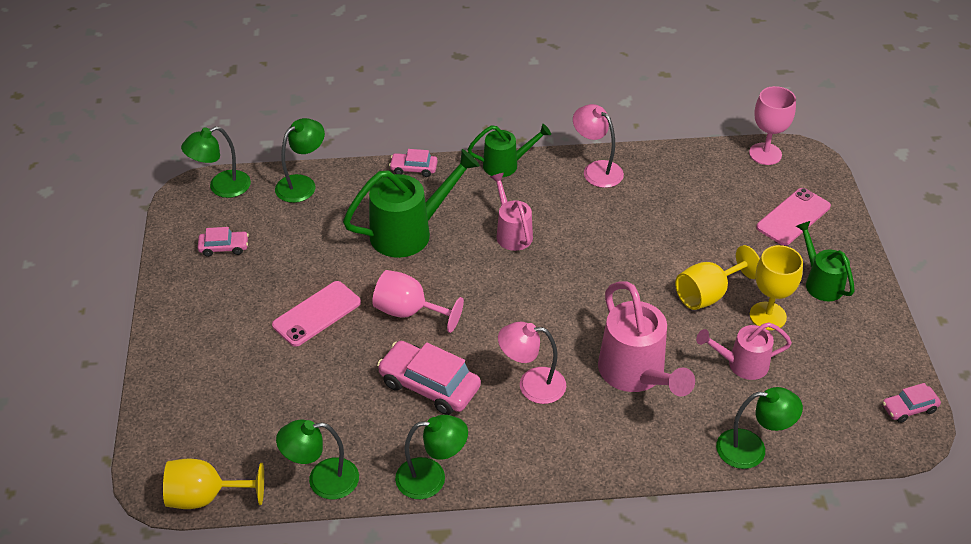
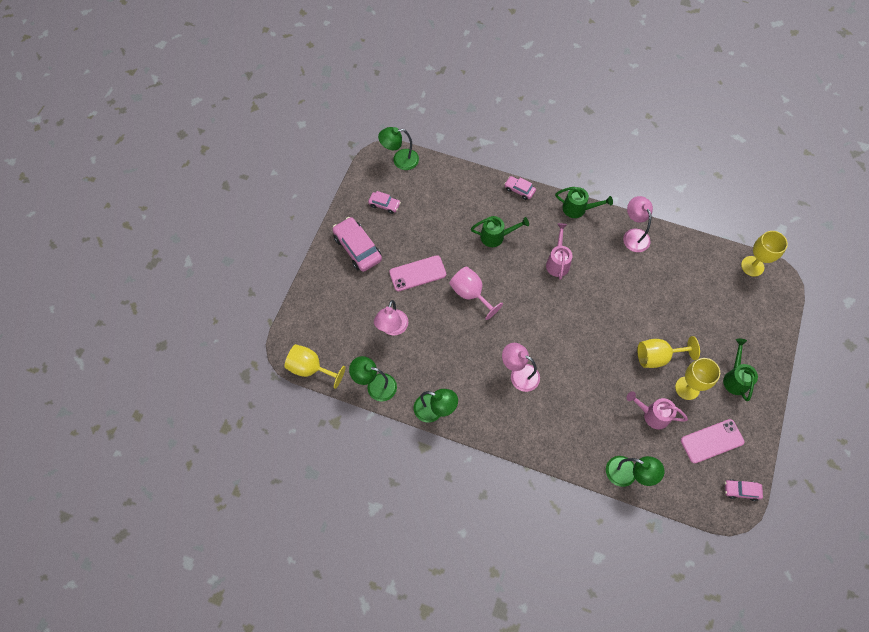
camera: 25 degrees right, 20 degrees up
(302, 184) = (448, 176): green lamp -> none
(312, 396) = (392, 328): none -> pink lamp
(410, 232) = (496, 236): green watering can -> green watering can, size x0.61
(429, 385) = (460, 349): pink car -> pink car (357, 248)
(636, 374) = (584, 394): pink watering can -> none
(765, 154) = (752, 266): pink goblet -> yellow goblet
(793, 217) = (744, 322): pink phone -> pink phone (712, 441)

